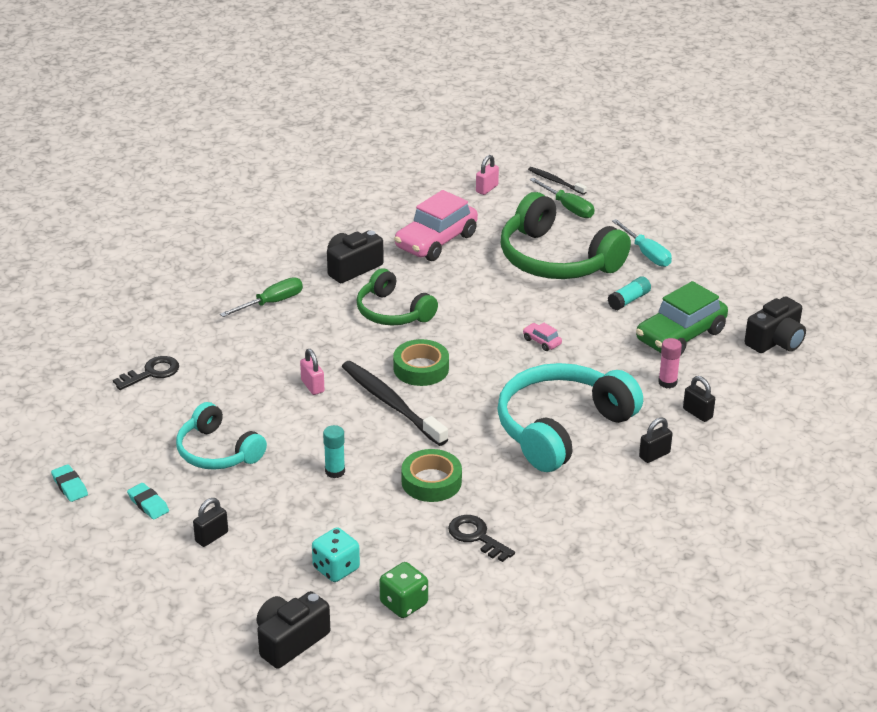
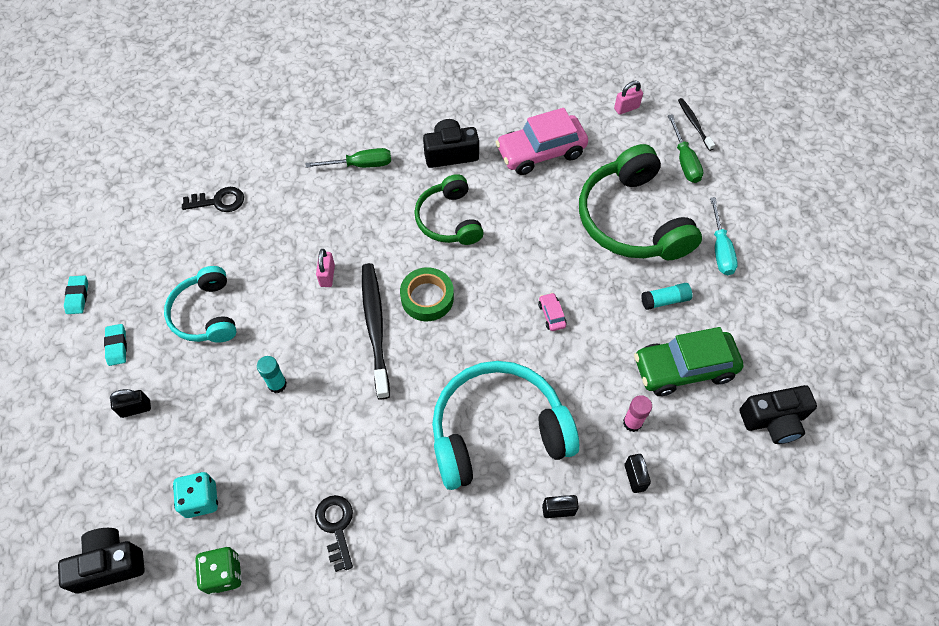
camera: 30 degrees right, 25 degrees up
(431, 481) = (345, 438): green tape -> none

